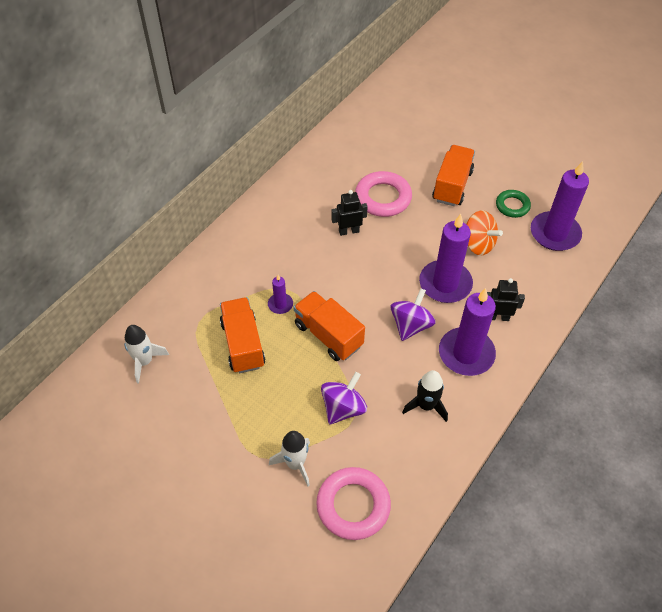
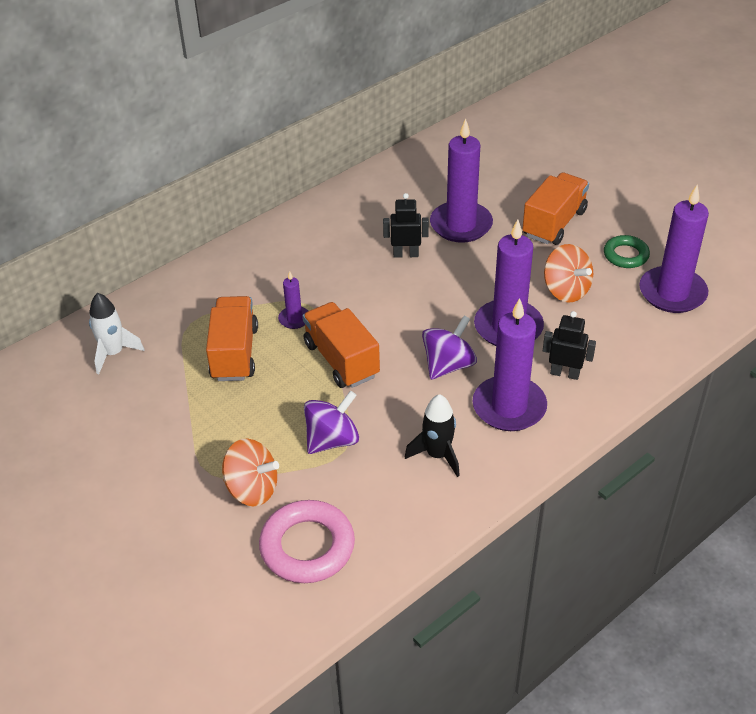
camera: 15 degrees right, 10 degrees down
(295, 464) = (252, 489): white rocket -> orange spinning top
(383, 198) = (461, 225): pink ring -> purple candle

